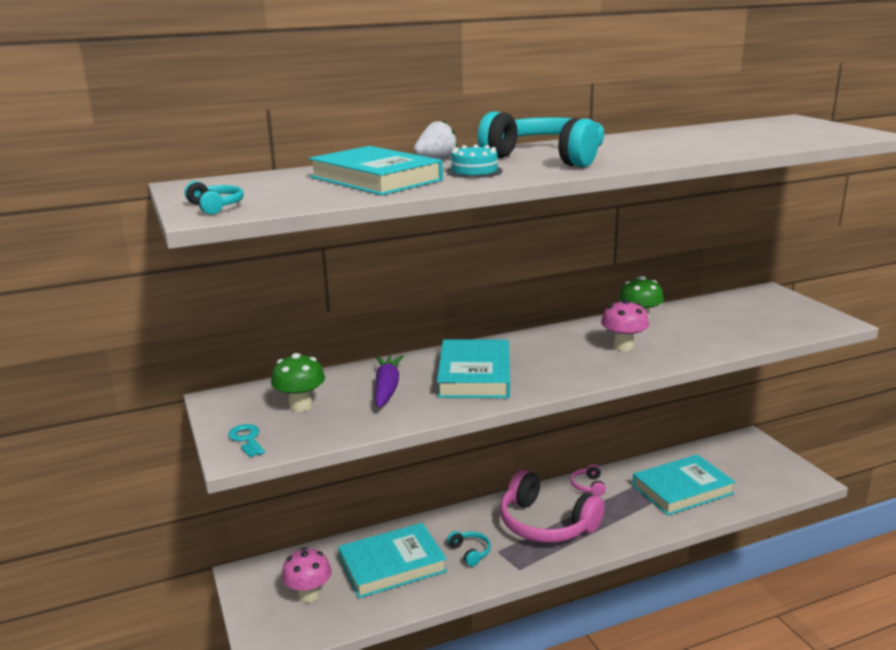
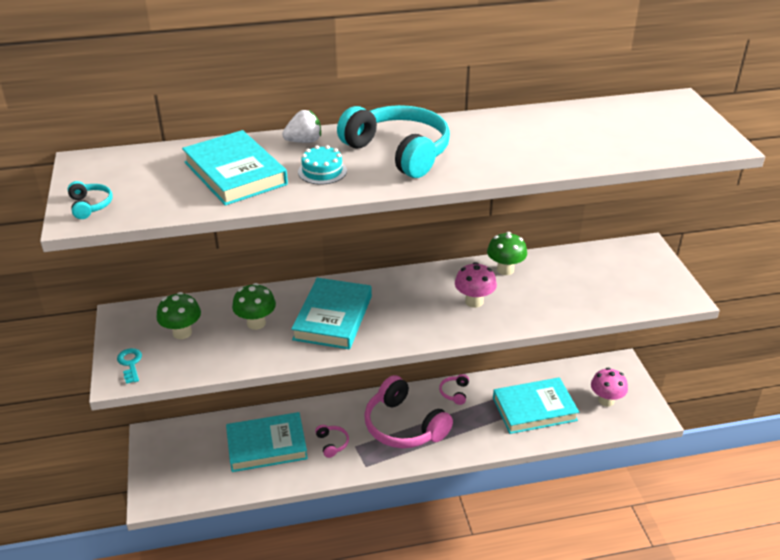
camera: 10 degrees right, 15 degrees up
(309, 595) = (195, 462): pink mushroom -> pink mushroom (606, 400)
(387, 388) = (256, 323): purple carrot -> green mushroom
(470, 552) = (332, 443): turquoise headphones -> pink headphones

